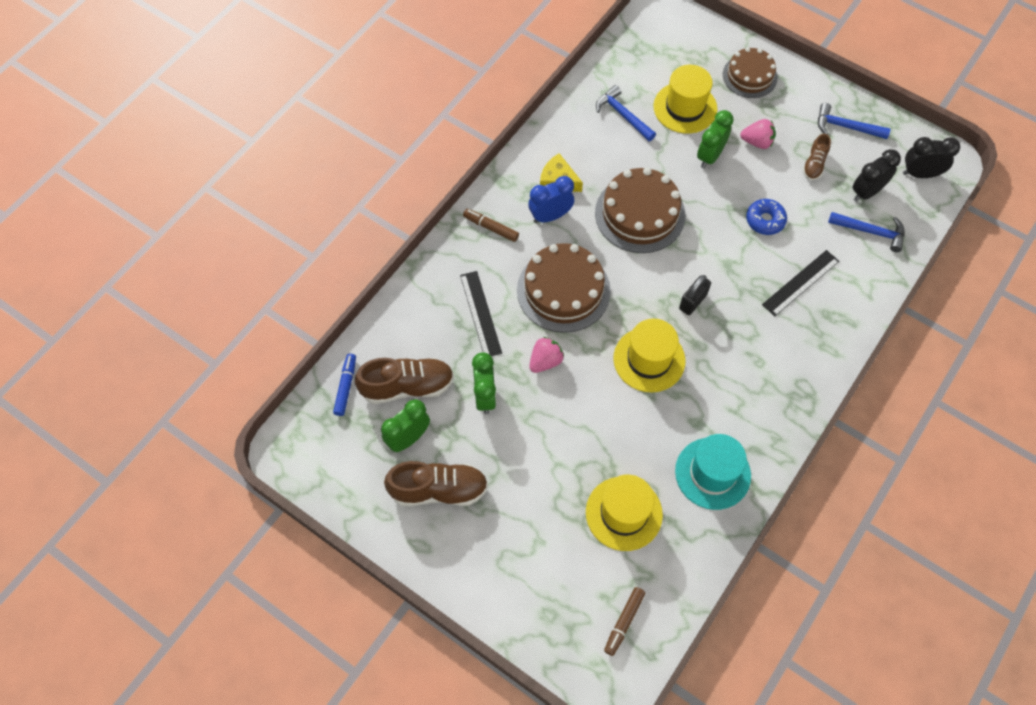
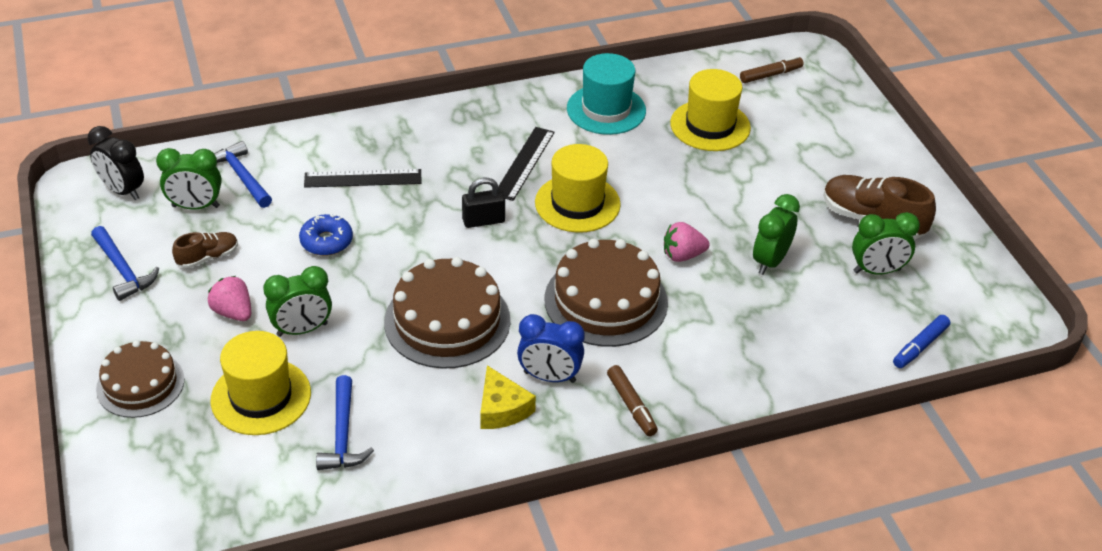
camera: 145 degrees left, 20 degrees down
(407, 386) = (849, 311): brown shoe -> none
(480, 314) = (717, 330): black ruler -> black ruler (524, 163)
(866, 192) = (195, 206): black clock -> green clock

